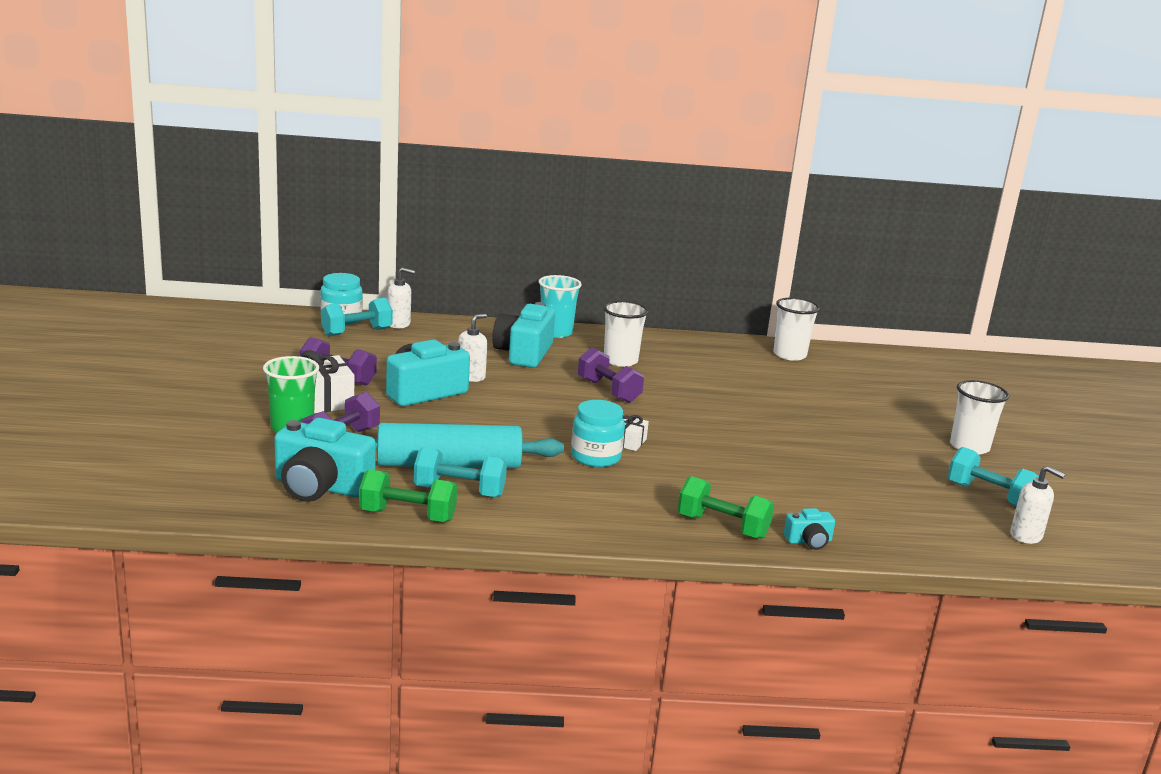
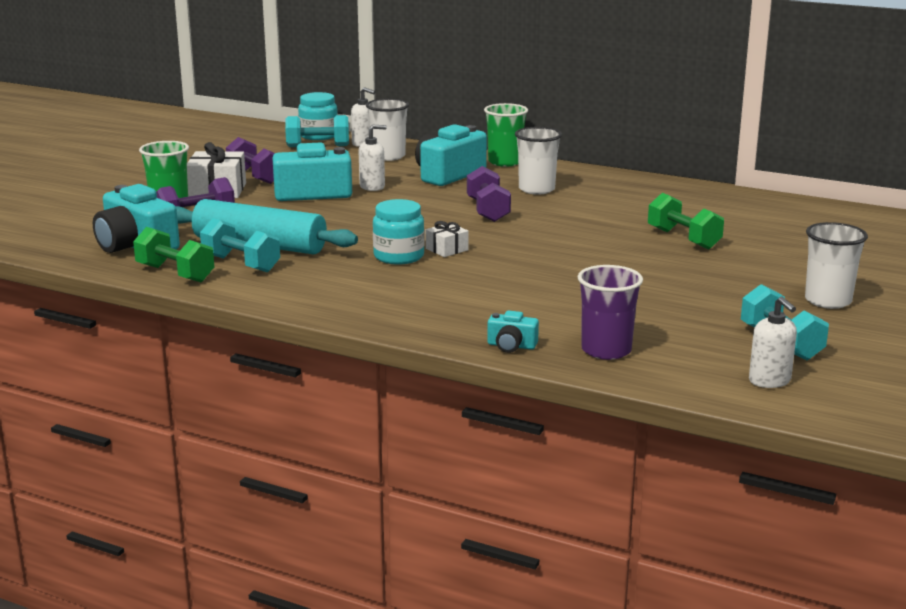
camera: 30 degrees right, 0 degrees up
(556, 332) = (505, 162): turquoise cup -> green cup
(722, 527) = (441, 322): green dumbbell -> green dumbbell (683, 239)
(789, 355) = (734, 202): white cup -> white cup (388, 156)
(883, 530) = (606, 350): none -> purple cup

